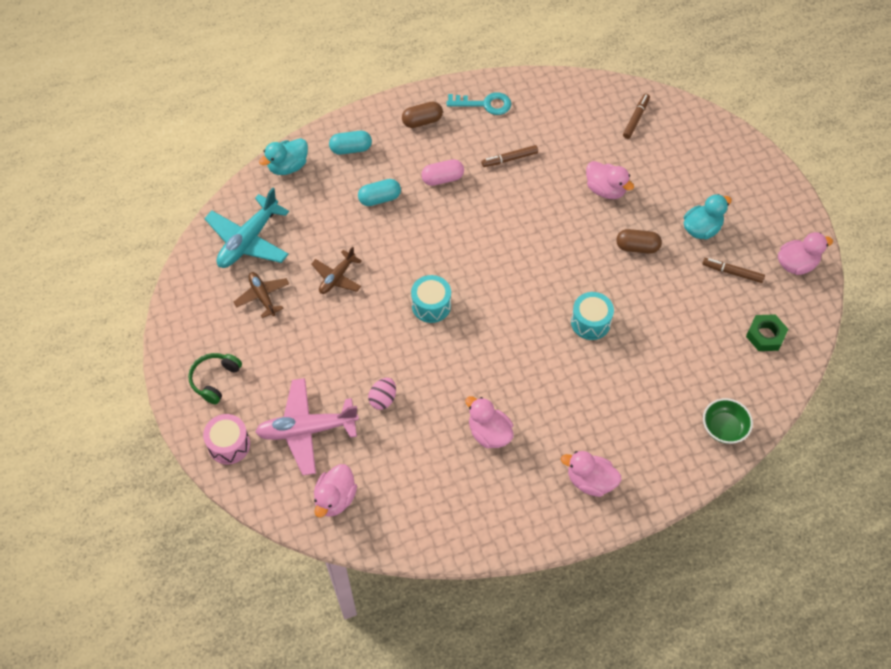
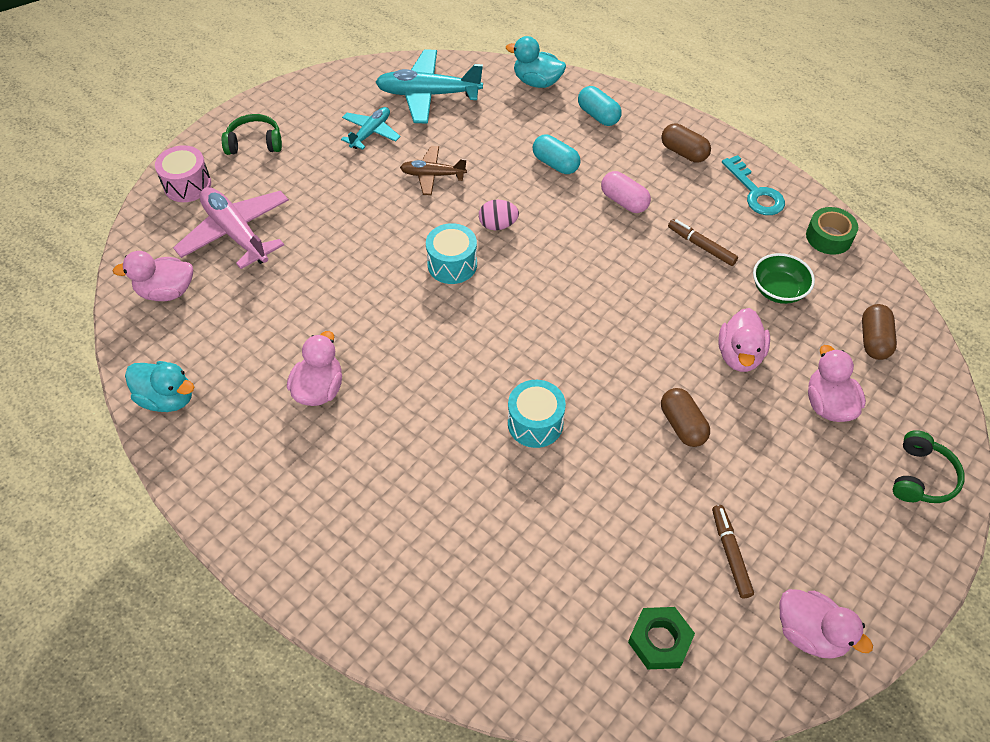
camera: 60 degrees right, 5 degrees down
(262, 296) = (371, 133): brown plane -> turquoise plane
(383, 399) = (308, 277): pink egg -> pink egg (498, 225)
(546, 90) = (829, 237): none -> green tape
(590, 481) = (309, 521): pink duck -> pink duck (828, 404)
(636, 119) = (874, 340): brown marker -> brown capsule
(701, 229) = (770, 486): turquoise duck -> turquoise duck (167, 398)
(724, 428) = (476, 648): green bowl -> green bowl (778, 290)
(735, 156) = (921, 477): none -> green headphones

